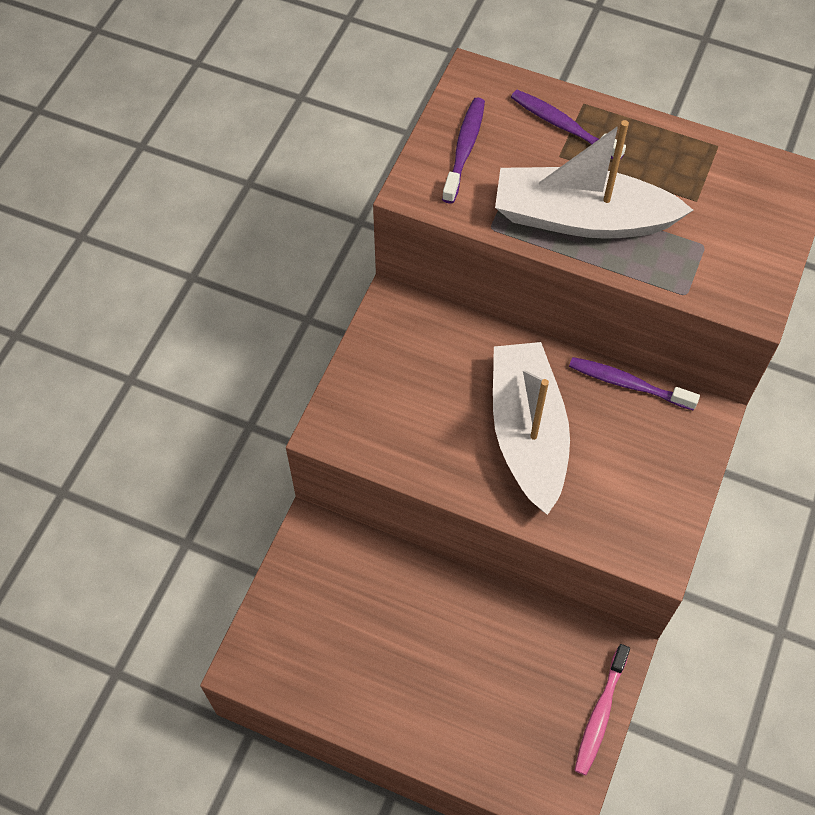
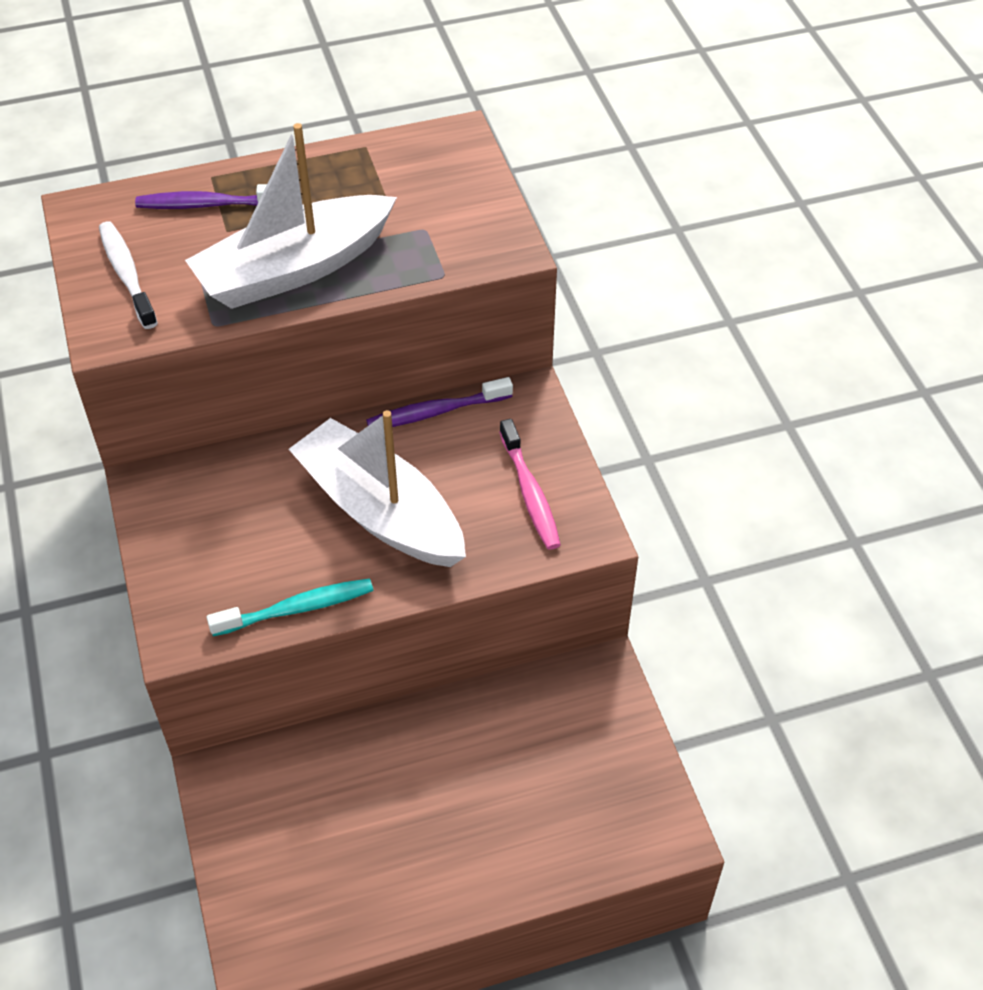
camera: 40 degrees left, 10 degrees down
(416, 465) = (297, 608): none -> turquoise toothbrush
(464, 149) = (127, 274): purple toothbrush -> white toothbrush
(600, 714) = (634, 734): pink toothbrush -> pink toothbrush (530, 493)

